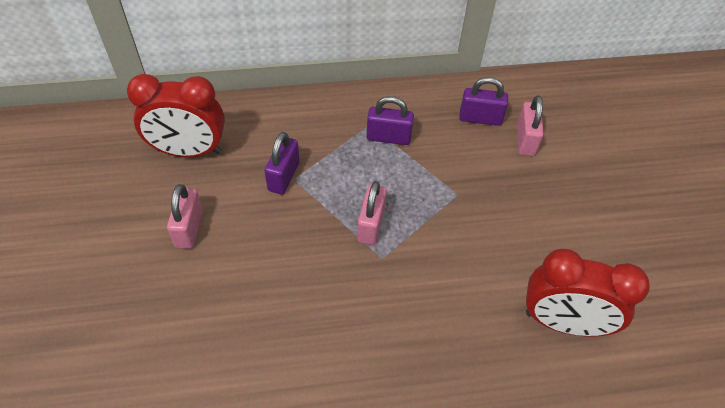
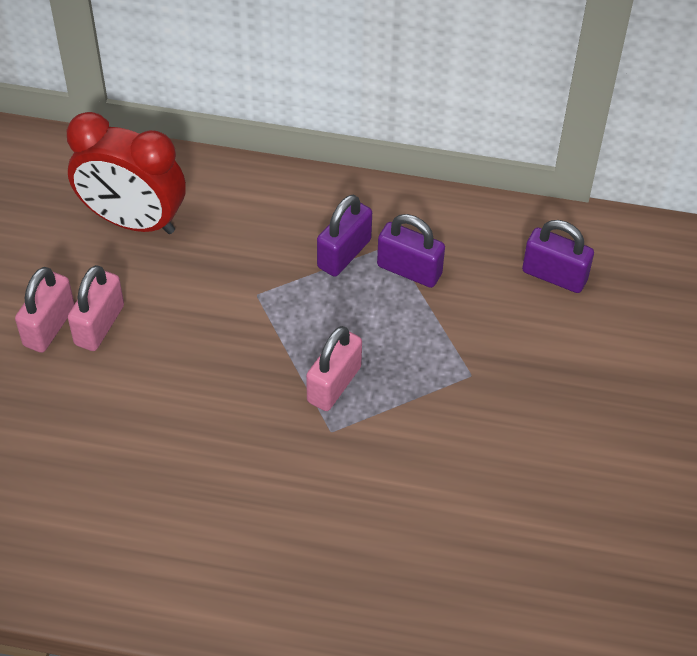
camera: 20 degrees right, 0 degrees up
(283, 176) = (244, 288): purple padlock -> purple padlock (344, 253)
(525, 140) = (606, 324): pink padlock -> pink padlock (49, 326)
(563, 322) = (534, 581): red clock -> none

